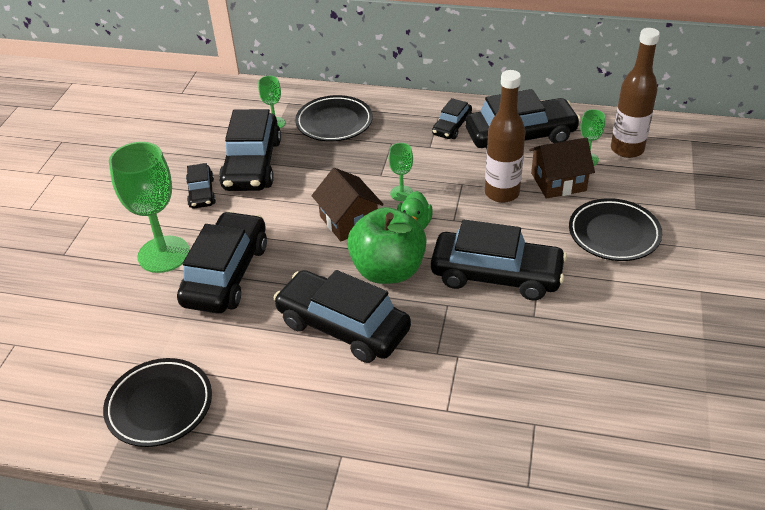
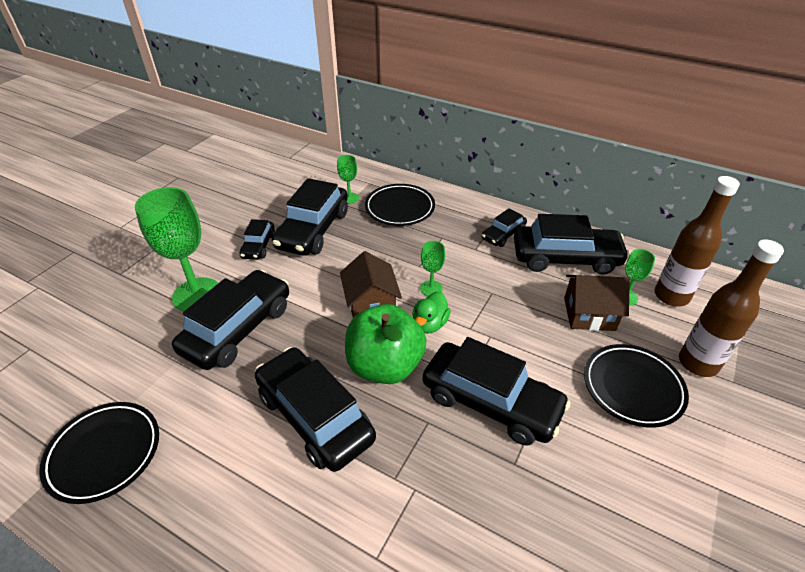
camera: 15 degrees right, 0 degrees up
(502, 193) = (527, 312): brown bottle -> brown bottle (697, 363)

